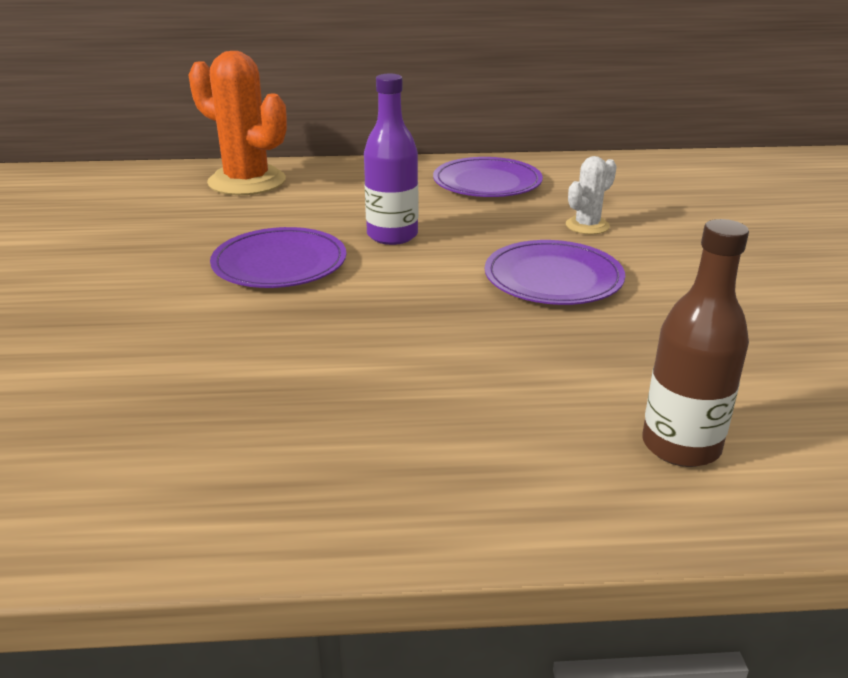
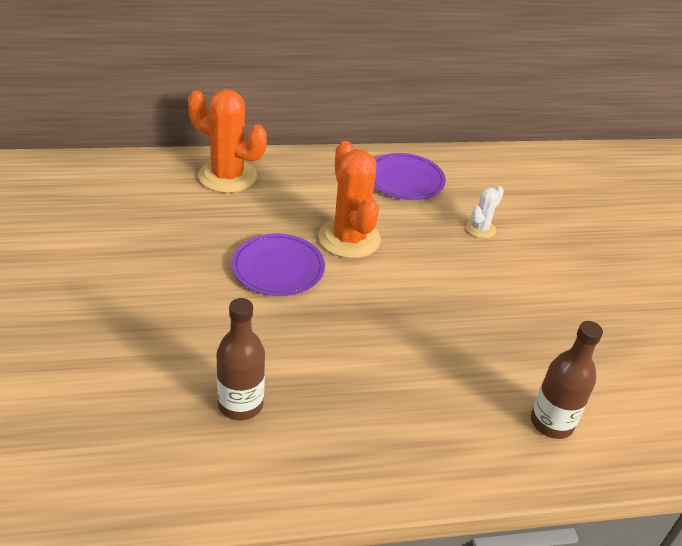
camera: 10 degrees left, 10 degrees up
(155, 412) = (240, 404): none -> brown bottle
(392, 235) = (349, 239): purple bottle -> orange cactus
(553, 278) = (464, 282): purple plate -> none

